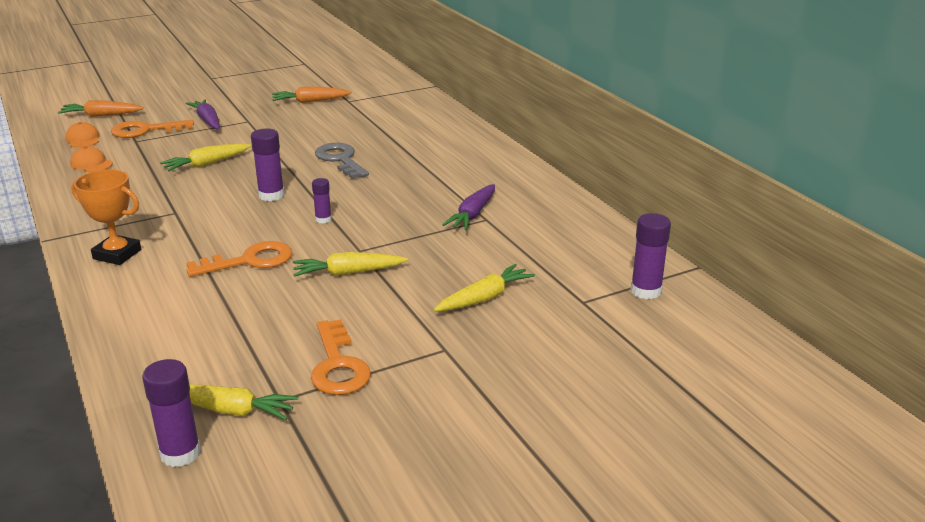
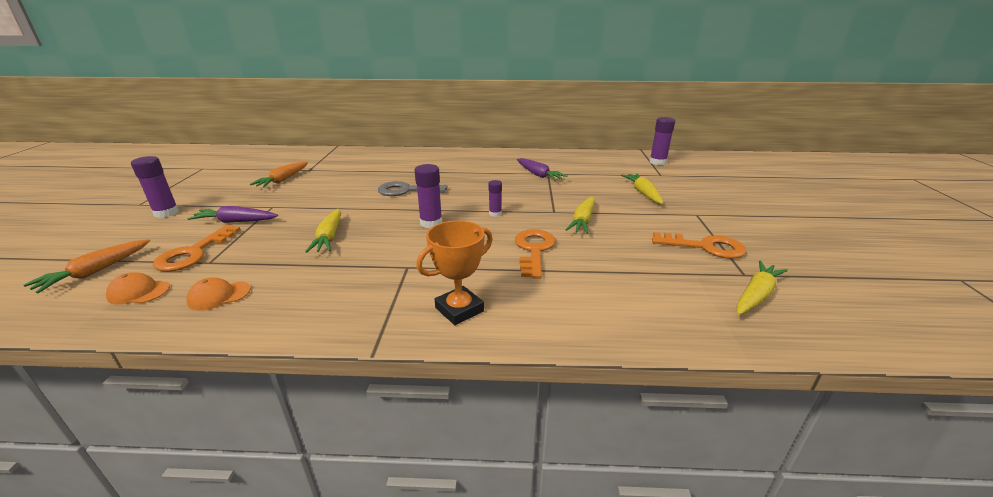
camera: 60 degrees left, 0 degrees up
(180, 453) = (815, 327): purple glue stick -> purple glue stick (166, 213)

